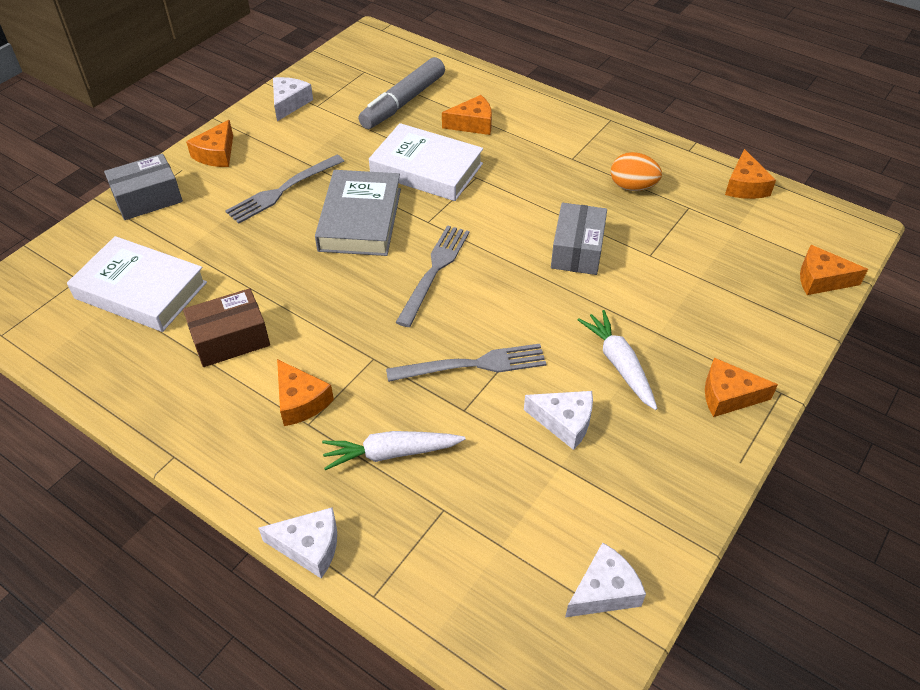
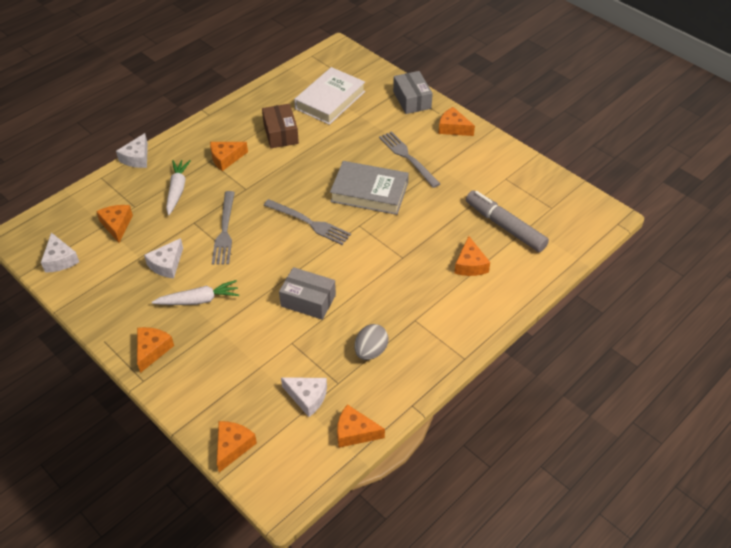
camera: 100 degrees right, 0 degrees up
(289, 103) = (510, 164): white cheese -> white cheese (307, 397)
(426, 169) = (417, 231): white book -> none
(497, 523) = (117, 225): none -> orange cheese
(632, 187) = (370, 351): orange egg -> grey egg

